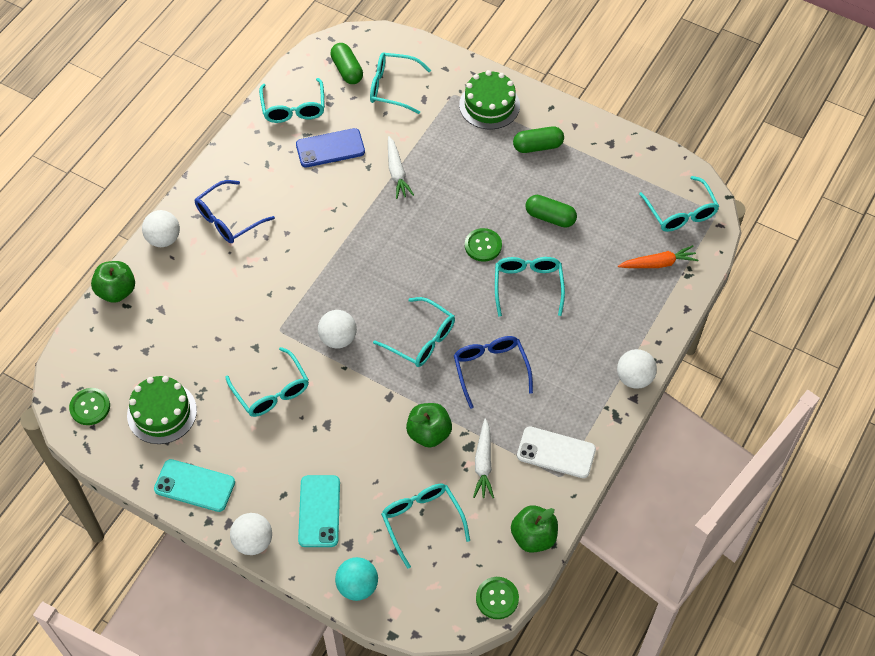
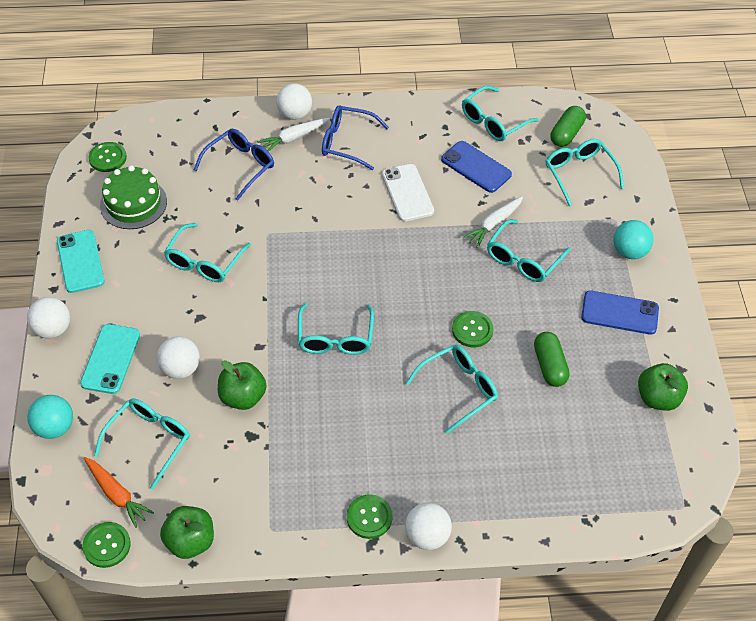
camera: 55 degrees right, 5 degrees down
(116, 291) = (224, 114): green apple -> green apple (658, 398)
(319, 511) = (111, 359): turquoise phone -> turquoise phone turned 45 degrees counterclockwise
(338, 338) = (290, 278): white ball -> white ball (180, 369)
(483, 463) = (241, 457): white carrot -> white carrot (293, 138)
(489, 105) = (629, 251): green cake -> turquoise ball
(490, 369) = (345, 408): blue glasses -> blue glasses (240, 166)
(537, 146) = (619, 313): green capsule -> blue phone
(556, 453) = (294, 511): white phone -> white phone (407, 193)
(594, 406) = (369, 517): none -> green button
(658, 263) = (577, 486): orange carrot -> orange carrot (117, 494)
(681, 213) = (655, 474): turquoise glasses -> turquoise glasses (523, 259)

